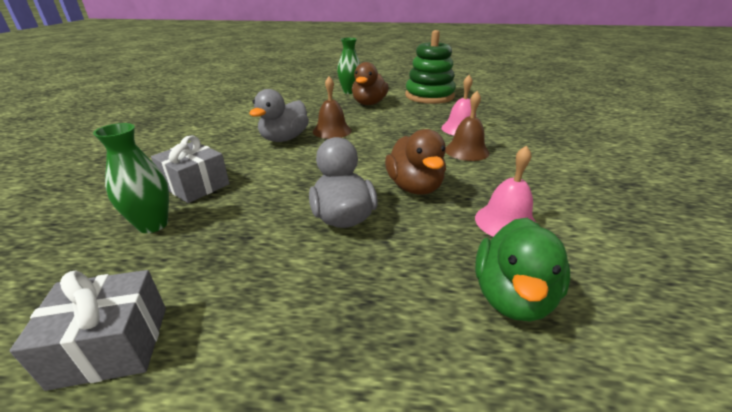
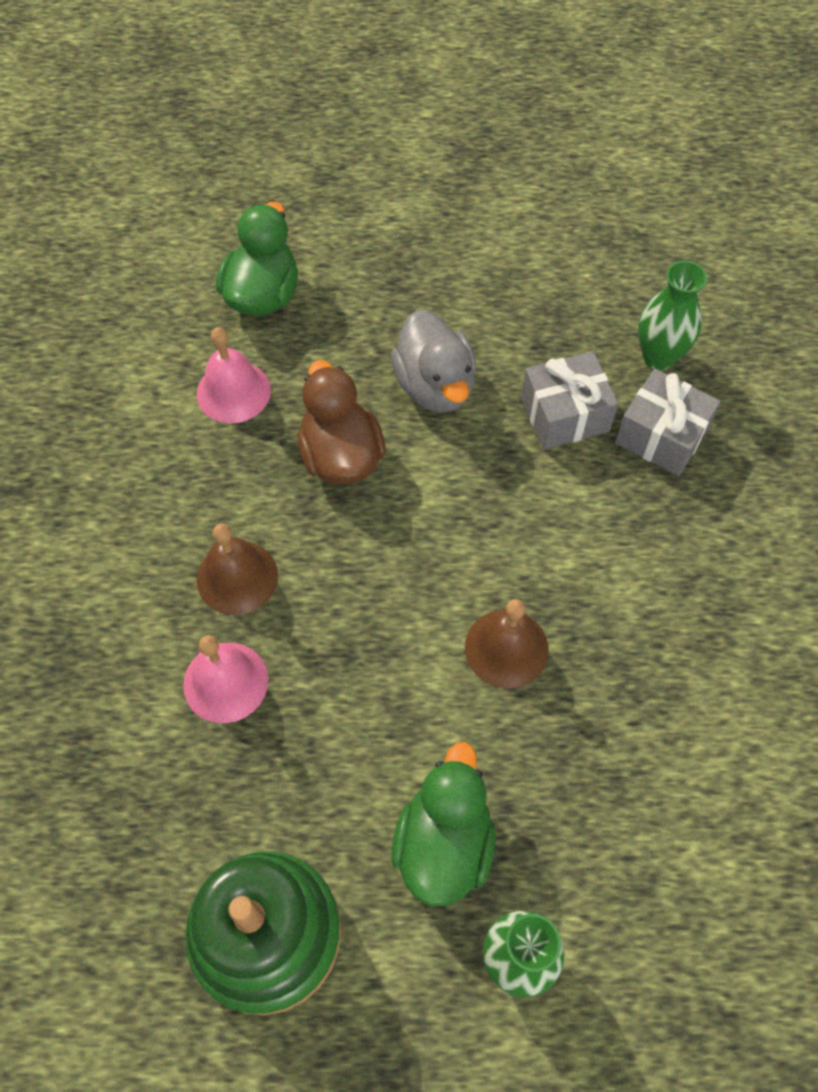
camera: 175 degrees right, 30 degrees up
(112, 345) = (585, 234): grey gift -> grey gift (564, 414)
(284, 139) = (593, 601): grey duck -> none
(369, 103) = (444, 843): brown duck -> green duck

